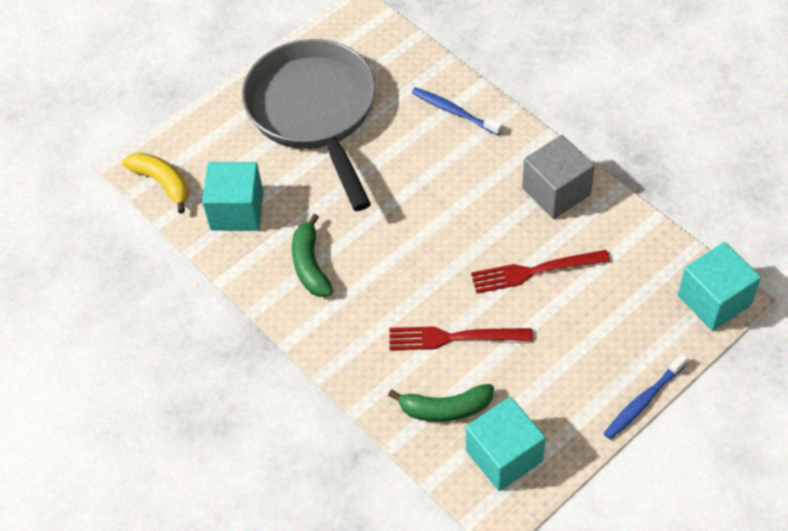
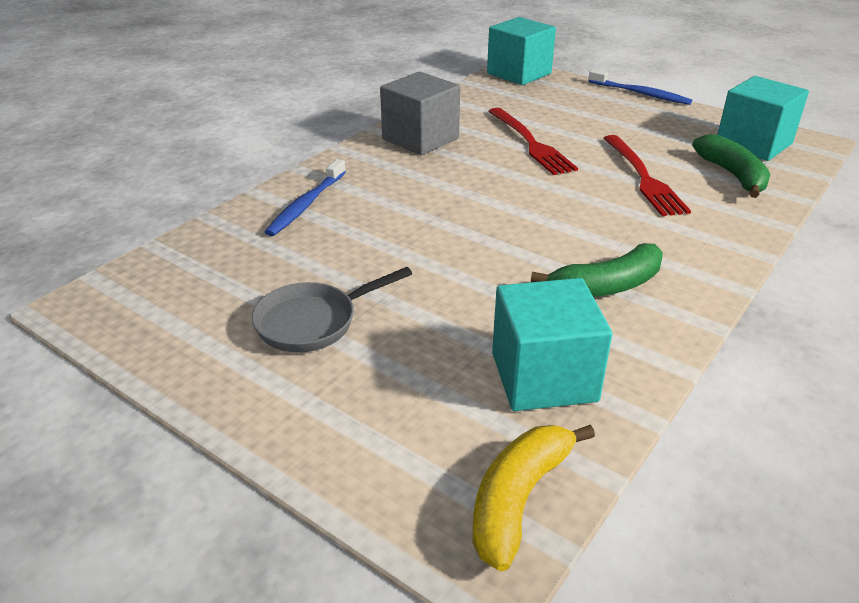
camera: 105 degrees left, 20 degrees down
(314, 113) = (313, 322): grey pan -> grey pan, size x0.44

